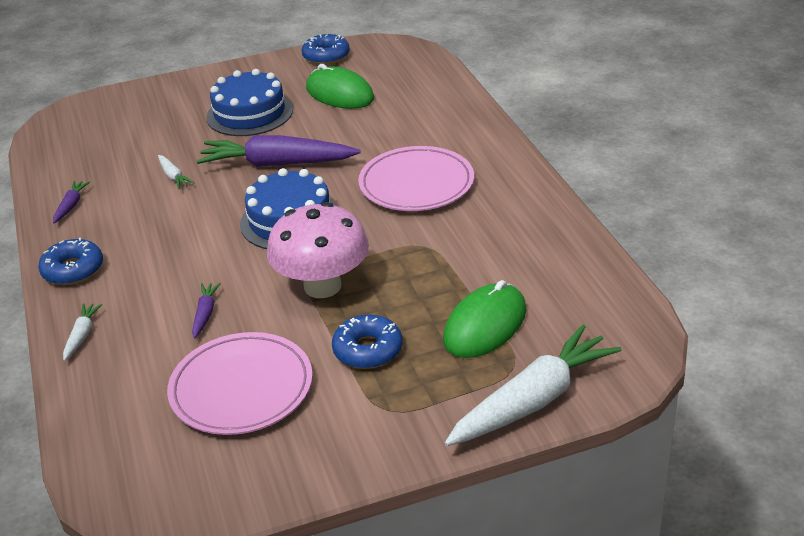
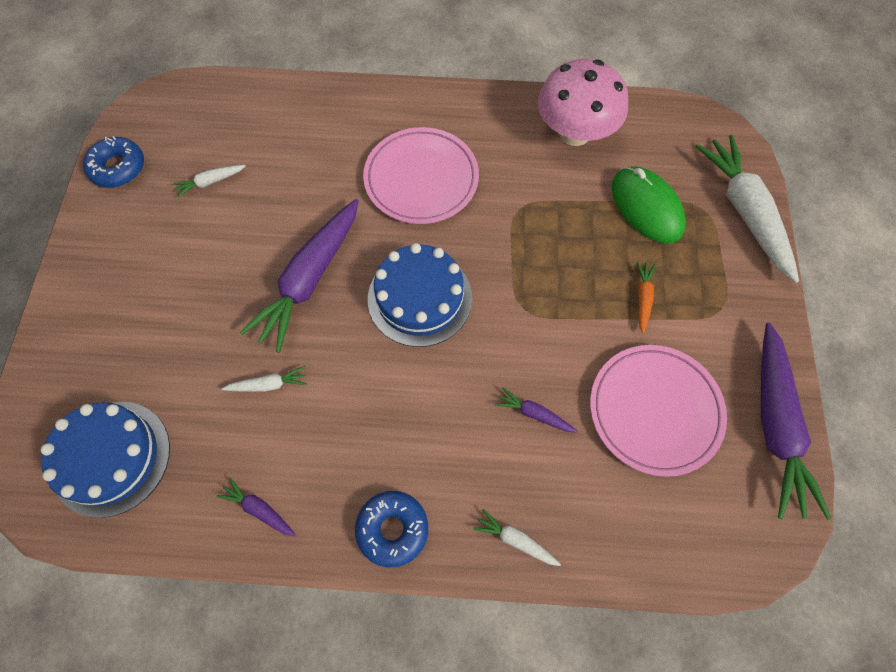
camera: 70 degrees left, 30 degrees up
(249, 113) = (187, 275): blue cake -> blue cake (111, 458)
(262, 482) = (775, 426): none -> purple carrot
(322, 286) = (539, 303): pink mushroom -> pink mushroom (574, 133)
(340, 94) = (210, 182): green mouse -> white carrot
(368, 350) = (643, 298): blue donut -> orange carrot

